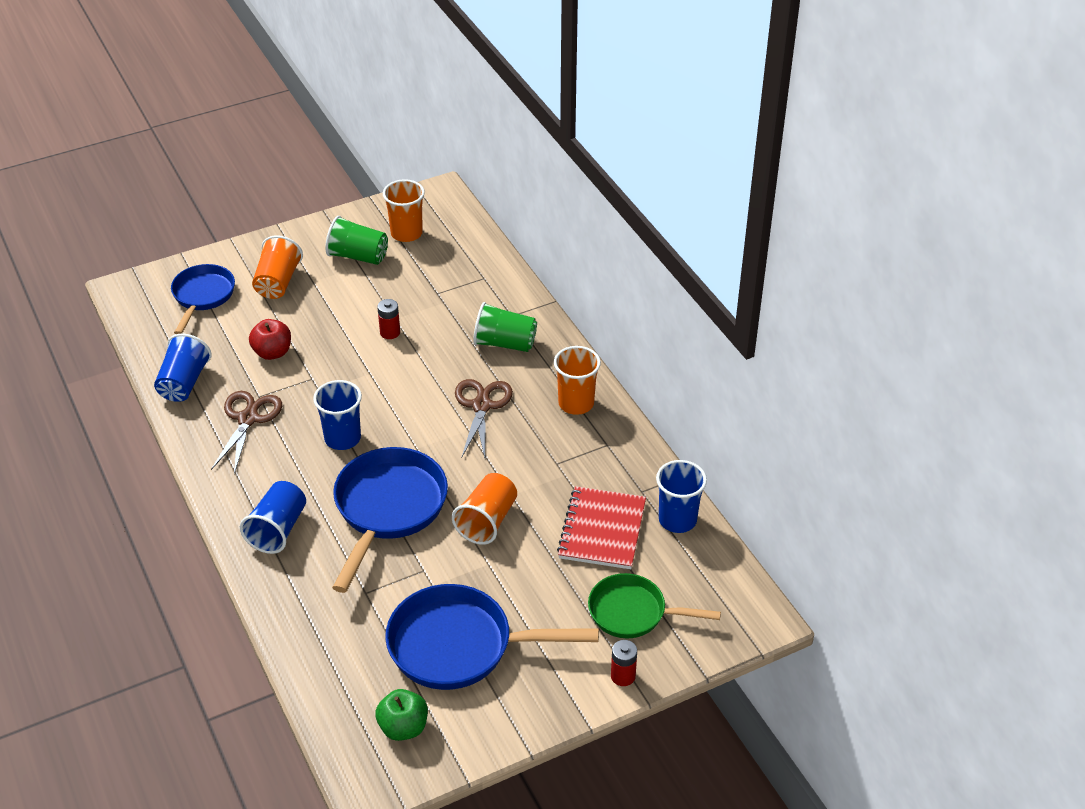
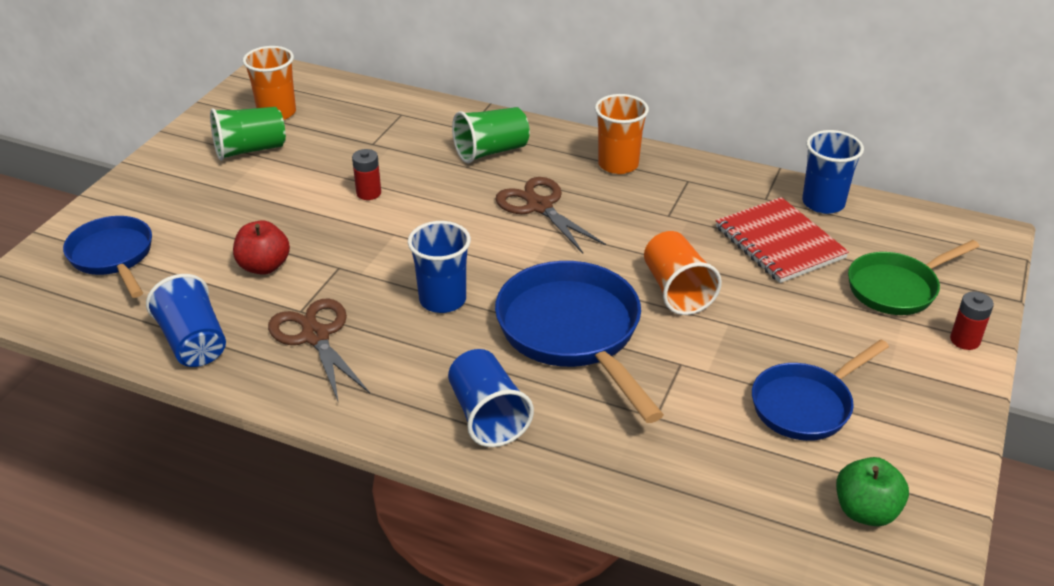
camera: 40 degrees left, 5 degrees down
(278, 282) = (189, 207): orange cup -> none
(460, 646) = (806, 405): blue pan -> blue pan, size x0.64

